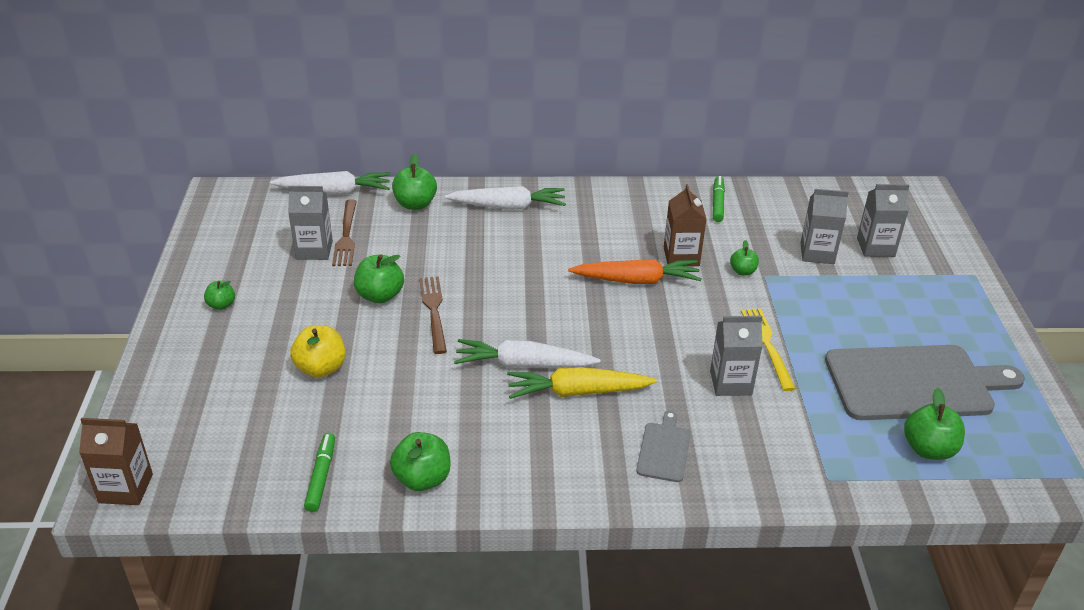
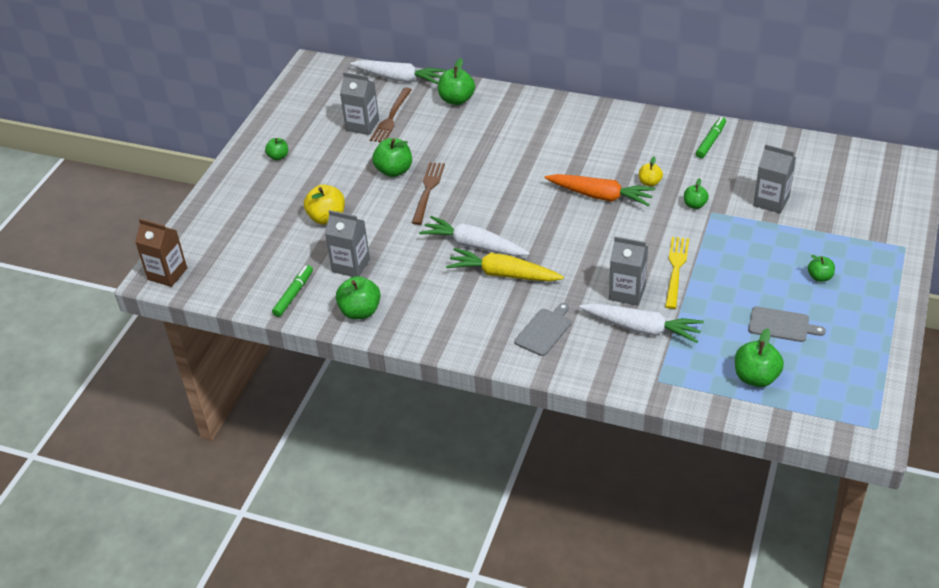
camera: 25 degrees right, 5 degrees up
(508, 207) = (530, 114): white carrot -> white carrot (642, 328)
(681, 256) = (649, 183): brown carton -> yellow apple
(875, 247) = (829, 205): grey carton -> grey carton (351, 265)
(914, 383) = (781, 325): grey cutting board -> grey cutting board, size x0.45
(917, 322) = (820, 277): none -> green apple

